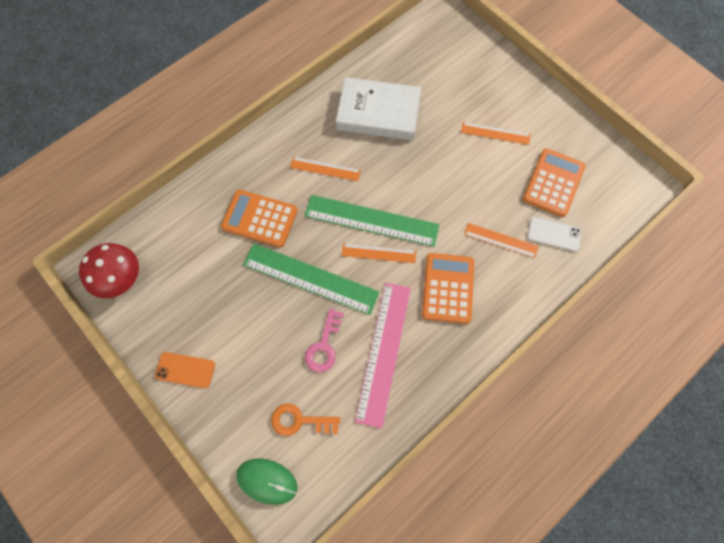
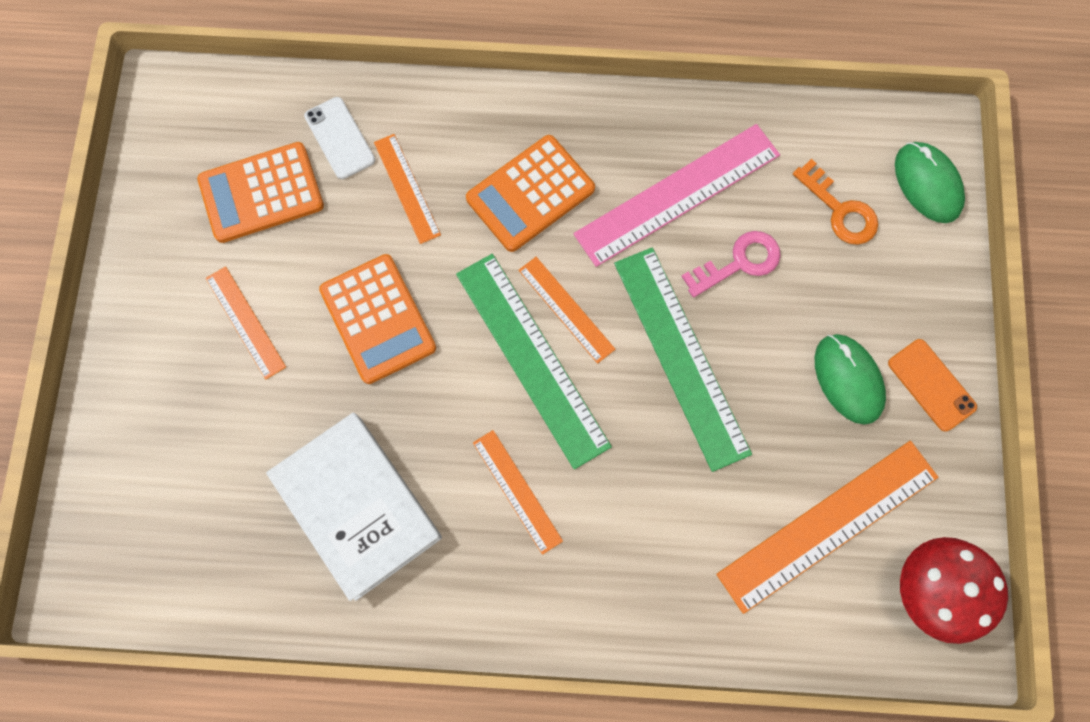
camera: 135 degrees left, 5 degrees up
(186, 266) = (828, 525): none -> orange ruler
(227, 337) = (848, 379): none -> green mouse
(260, 219) = (673, 501): orange calculator -> orange calculator (378, 319)

